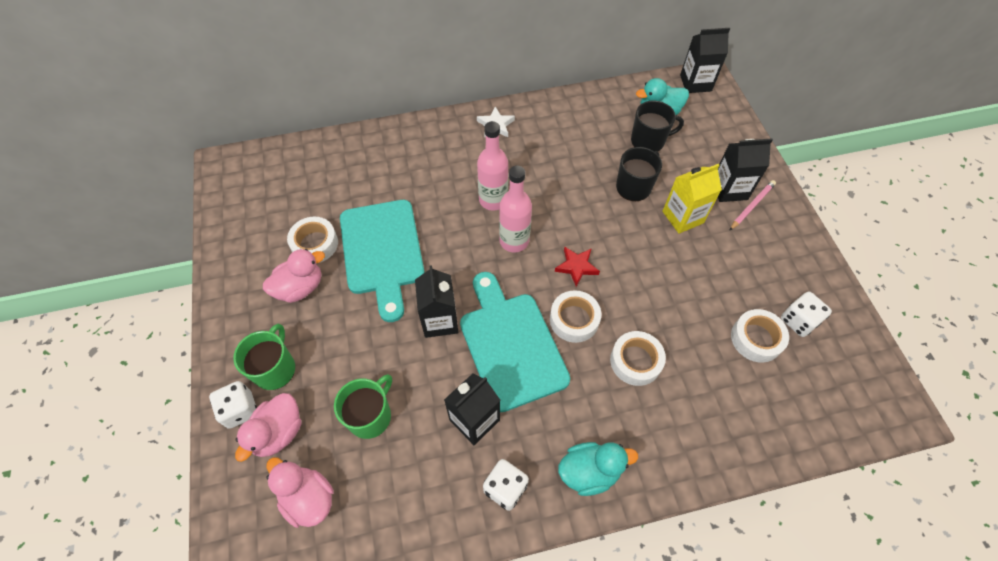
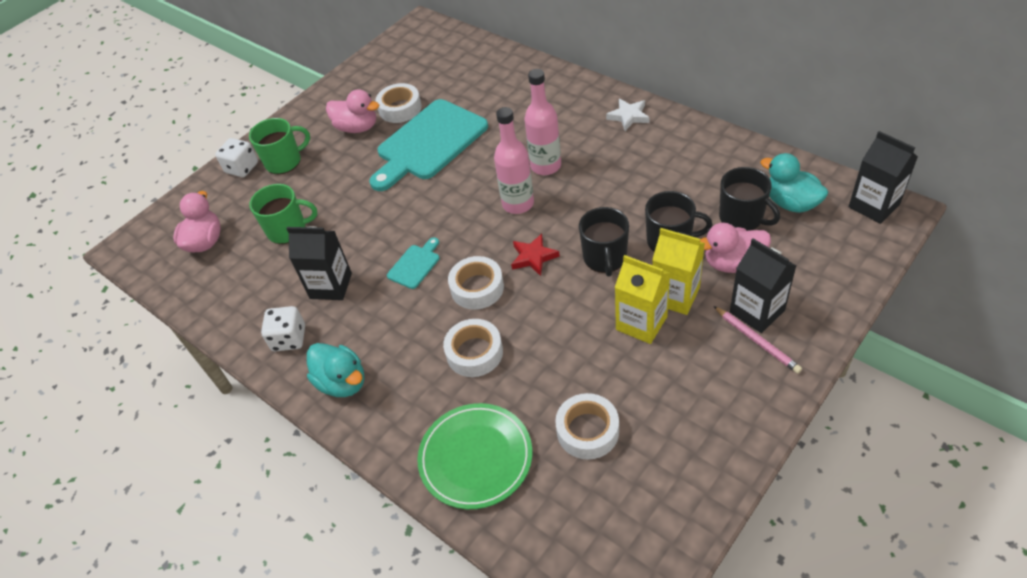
camera: 60 degrees right, 10 degrees down
(278, 432) = (240, 196): pink duck -> pink duck (733, 263)
(440, 320) = (398, 212): black carton -> none
(511, 345) = (415, 265): turquoise cutting board -> turquoise cutting board, size x0.43
(616, 229) = (605, 258): none -> black mug
(690, 249) = (641, 323): none -> yellow carton
(731, 420) = (476, 458): none -> green plate
(752, 206) = (757, 341): pink pencil -> pink pencil turned 45 degrees clockwise
(798, 321) = (646, 456): white dice -> none

